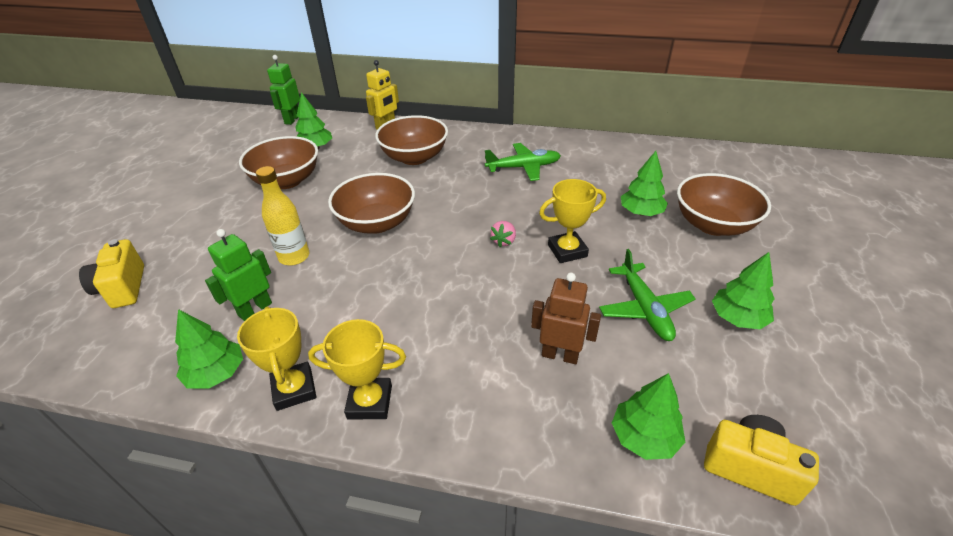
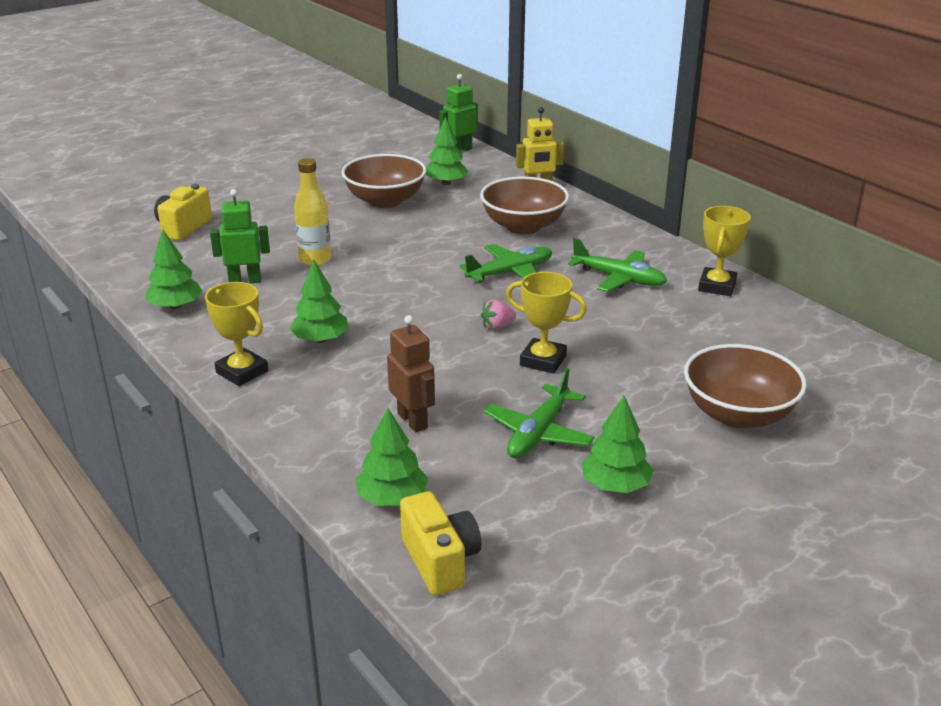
camera: 40 degrees right, 10 degrees down
(294, 389) = (207, 339): yellow trophy -> yellow trophy (717, 286)
(376, 223) = (411, 264): brown bowl -> none
(454, 196) = (510, 273): none -> green plane
(641, 212) = (675, 368): green tree -> green tree (320, 339)

